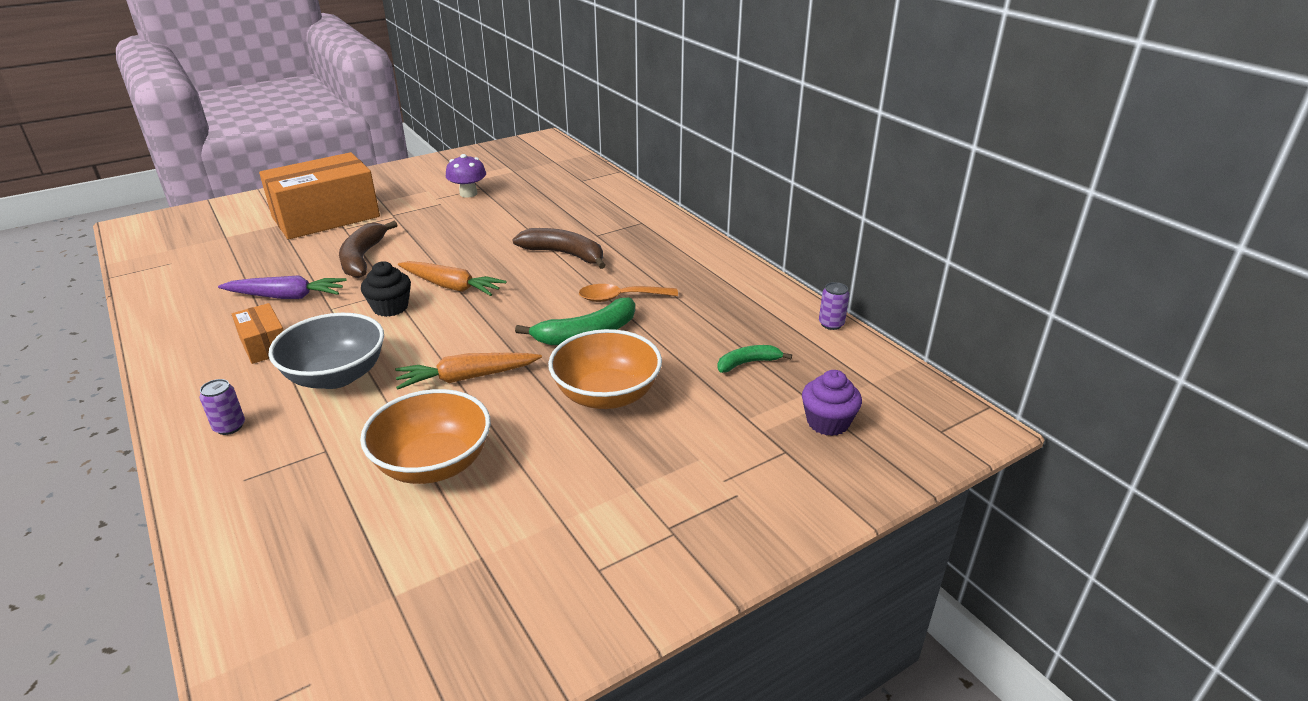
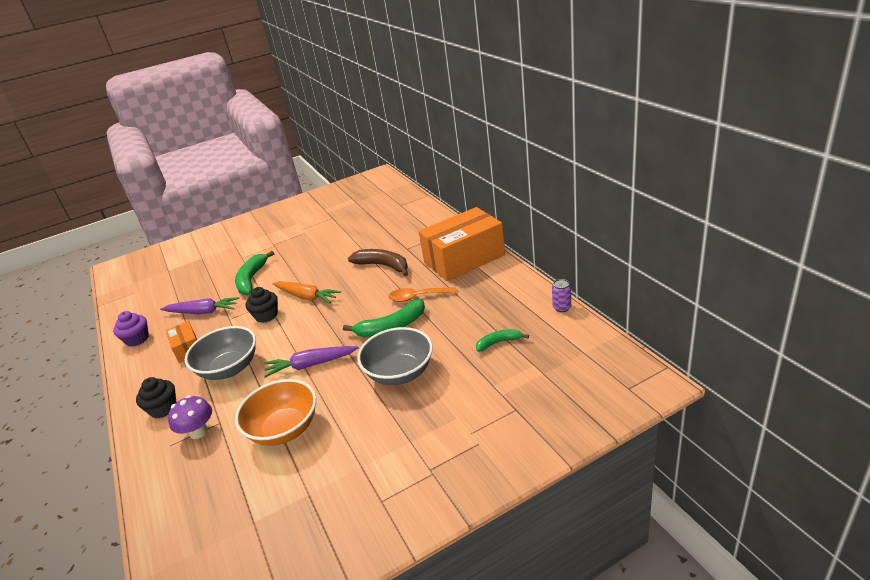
camera: 10 degrees right, 0 degrees up
(229, 427) = (163, 408): purple can -> black cupcake
(326, 217) = (231, 250): orange box -> orange box (464, 259)
(362, 258) = (251, 279): brown banana -> green banana
(467, 378) = (311, 365): orange carrot -> purple carrot
(468, 193) = (323, 223): purple mushroom -> purple mushroom (198, 432)
(606, 395) = (400, 373): orange bowl -> grey bowl
(827, 422) = (548, 386): purple cupcake -> purple cupcake (137, 339)

